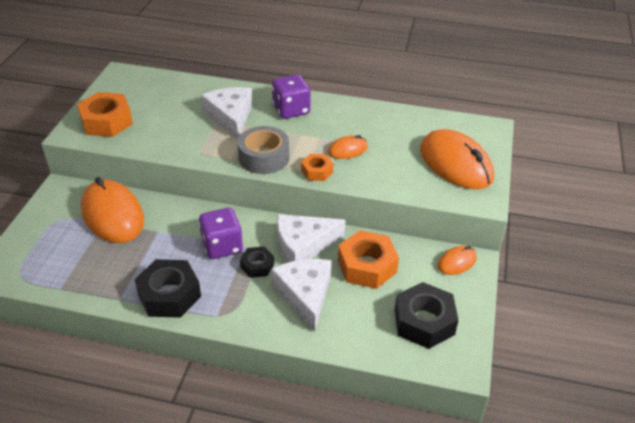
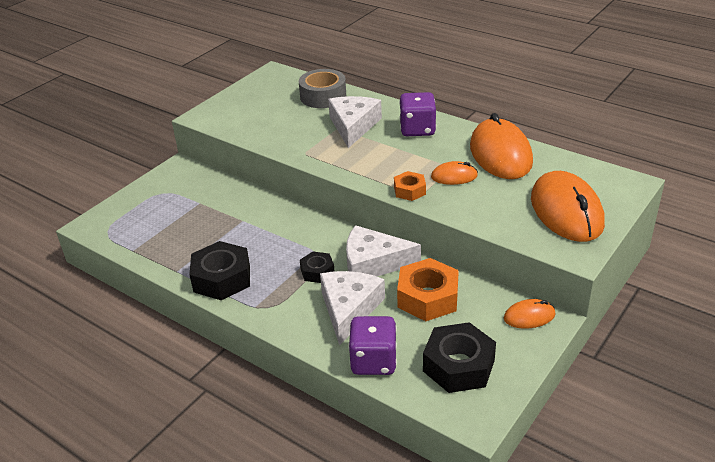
camera: 25 degrees right, 5 degrees down
(106, 122) = (237, 112): orange nut -> none
(113, 215) = (211, 198): orange mouse -> orange mouse (500, 154)
(222, 246) = (294, 247): purple dice -> purple dice (373, 361)
(264, 157) = (364, 168): grey tape -> grey tape (323, 96)

